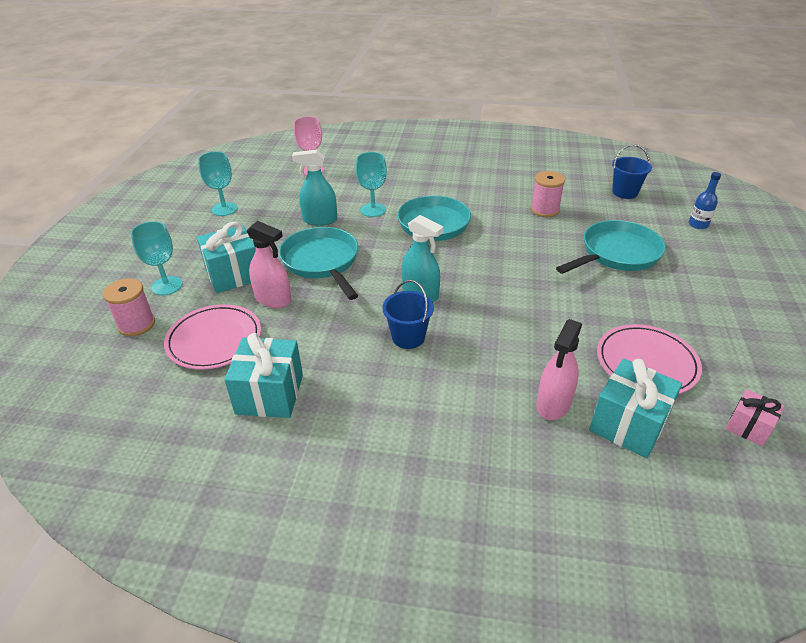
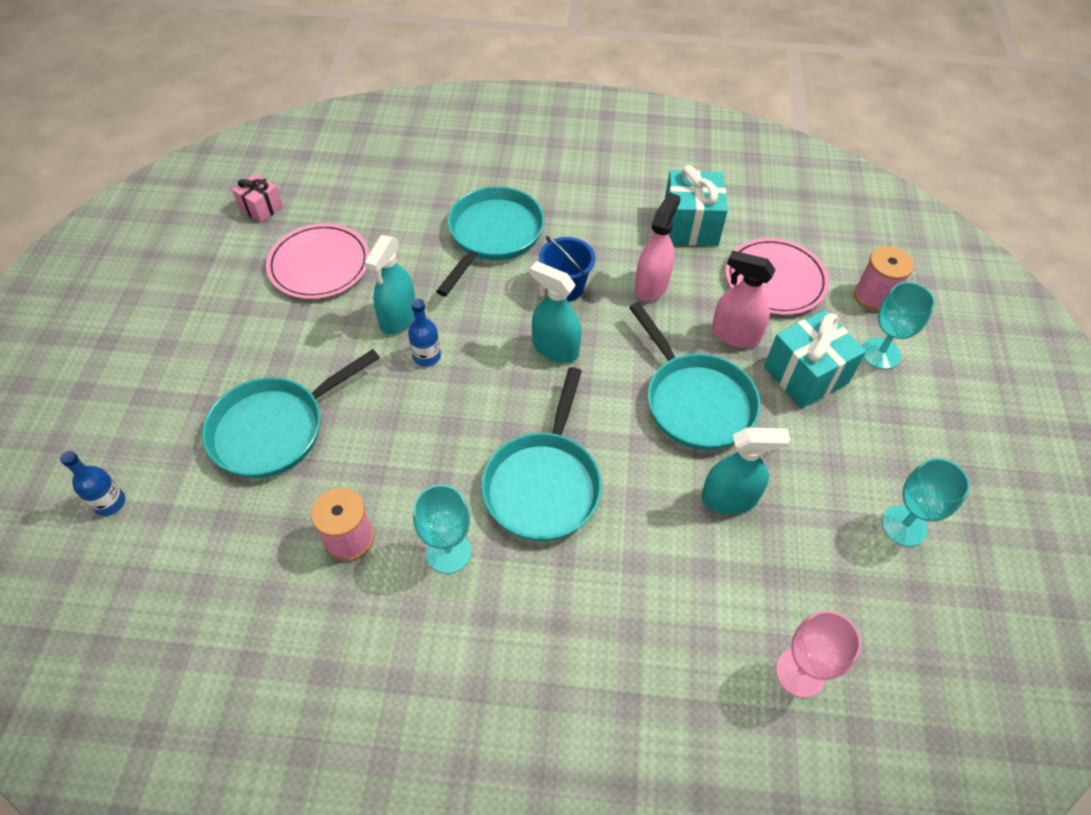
camera: 175 degrees right, 15 degrees up
(373, 210) = (647, 530): turquoise goblet -> turquoise goblet (448, 552)
(479, 388) = (493, 236): none -> turquoise pan
(522, 291) = (427, 356): none -> blue bottle
(553, 317) = (398, 318): none -> turquoise spray bottle
(553, 404) = (426, 223): pink spray bottle -> pink spray bottle (651, 286)
(625, 192) = (181, 601): blue bucket -> none
(628, 424) = (365, 208): turquoise gift -> none

